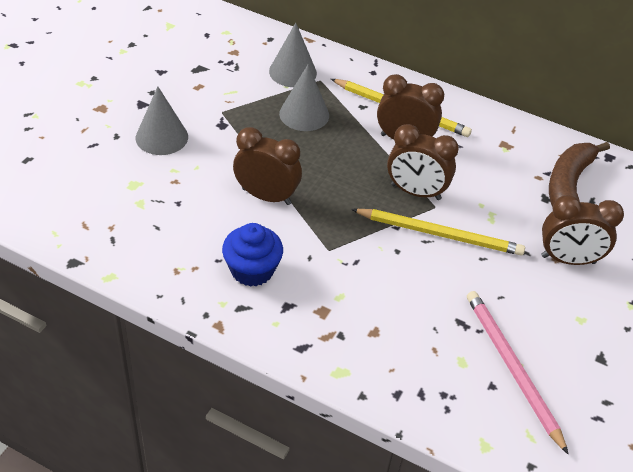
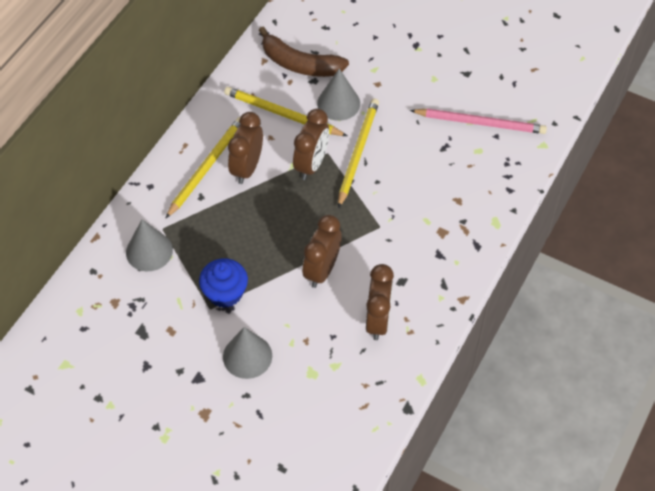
camera: 85 degrees left, 10 degrees up
(252, 270) = (405, 278): blue cupcake -> blue cupcake (225, 293)
(304, 114) = (213, 242): grey cone -> grey cone (338, 103)
(487, 170) = (282, 114): none -> yellow pencil
(512, 368) = (480, 123): pink pencil -> pink pencil turned 150 degrees counterclockwise
(568, 260) = (378, 77): brown clock -> brown clock (378, 320)

